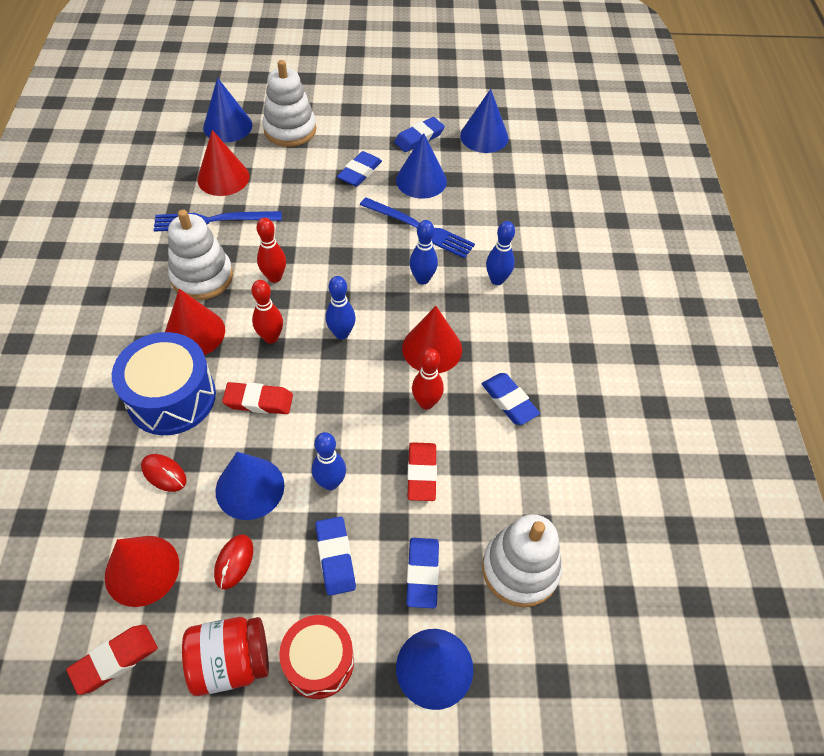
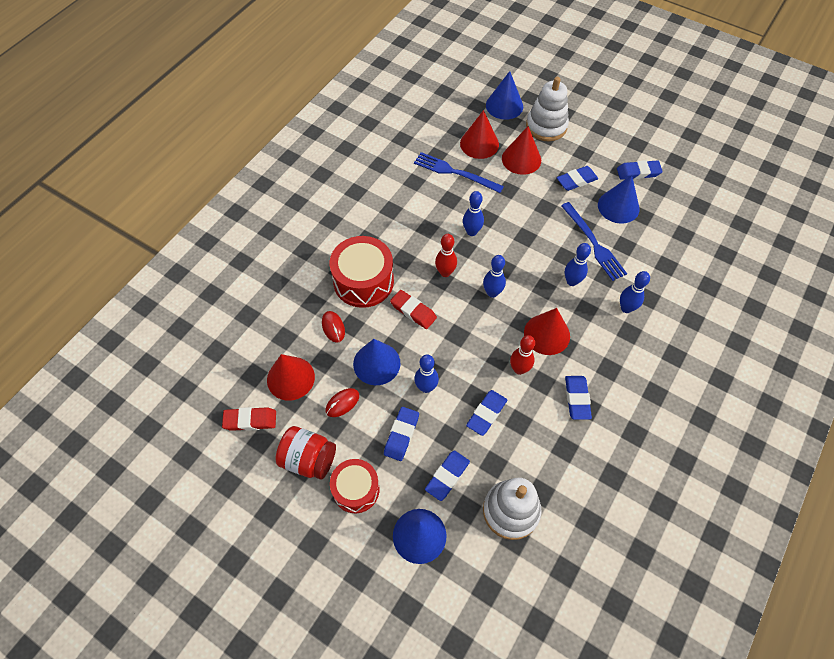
camera: 35 degrees right, 5 degrees up
(171, 397) = (363, 281): blue drum -> red drum
(194, 333) = (400, 246): red cone -> red cone (521, 159)
(202, 277) = (426, 210): white stacking toy -> none
(274, 277) = (471, 232): red bowling pin -> blue bowling pin
(422, 473) = (486, 414): red eraser -> blue eraser
(484, 136) = (690, 192): blue cone -> none

